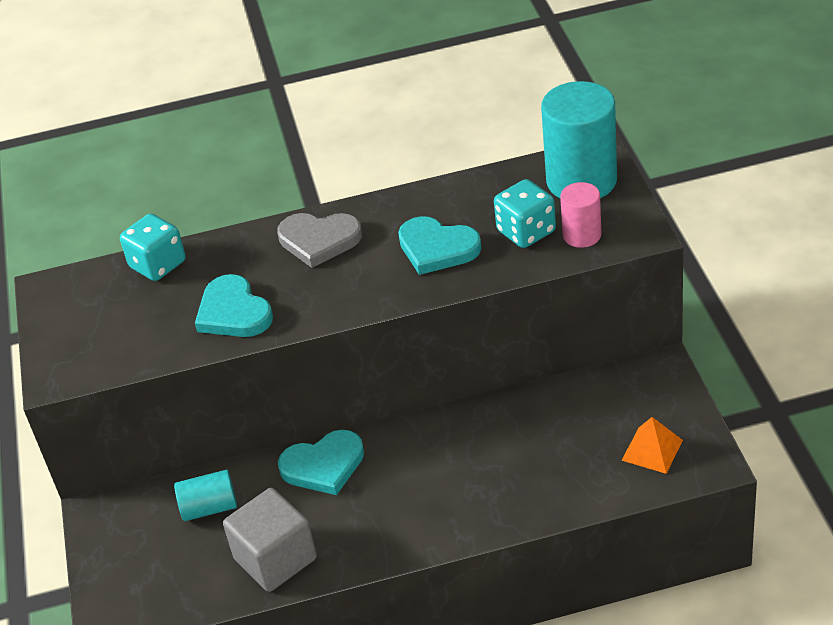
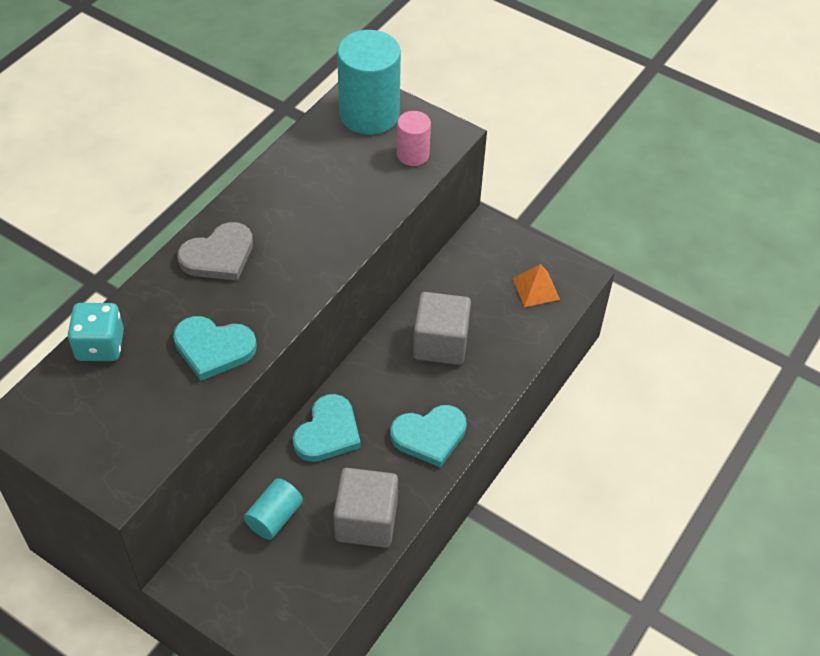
camera: 50 degrees left, 10 degrees up
(437, 248) = (319, 216): turquoise heart -> turquoise heart (429, 436)
(503, 447) = (440, 343): none -> grey cube
(526, 232) = (371, 171): turquoise dice -> none

